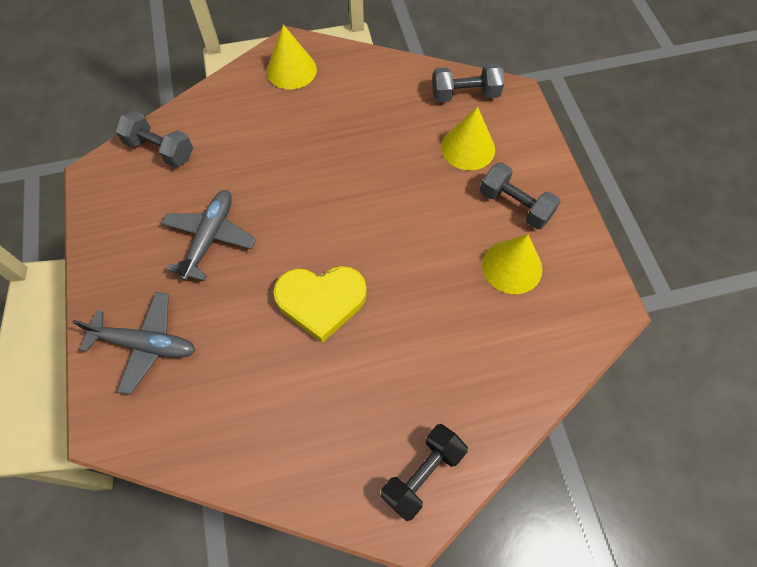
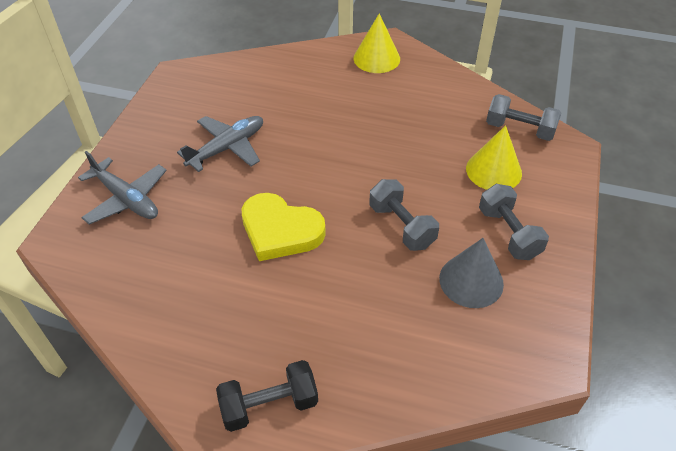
camera: 30 degrees right, 15 degrees down
(160, 150) = (235, 75): grey dumbbell -> grey dumbbell (401, 226)
(512, 266) = (471, 281): yellow cone -> grey cone

